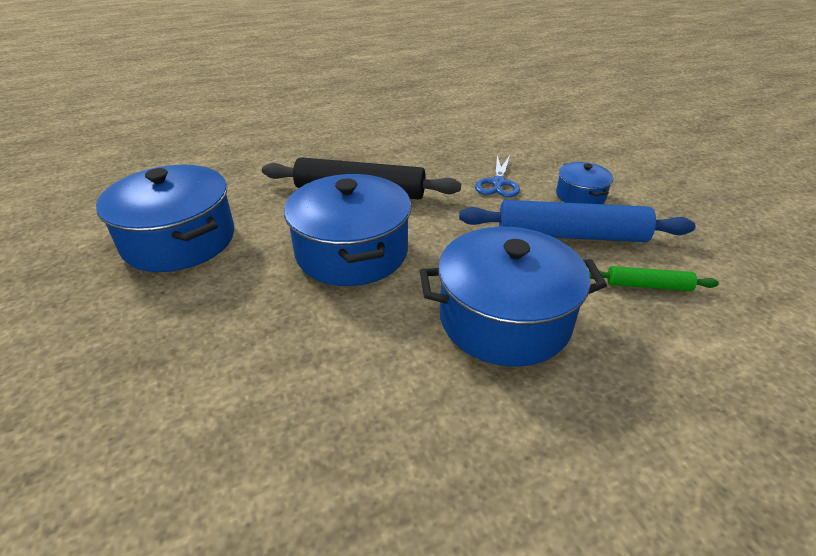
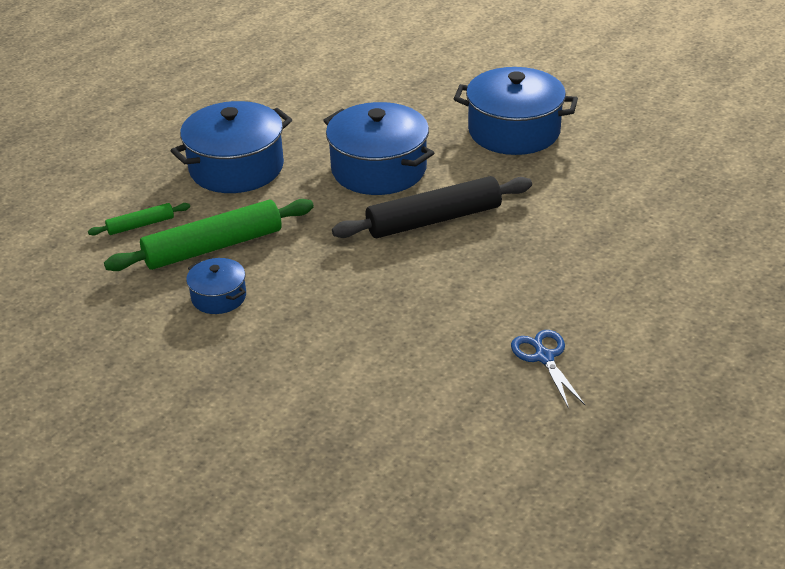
camera: 150 degrees right, 0 degrees up
(498, 183) = (311, 281): blue scissors -> blue scissors (544, 357)
(571, 235) = (213, 247): blue rolling pin -> green rolling pin

